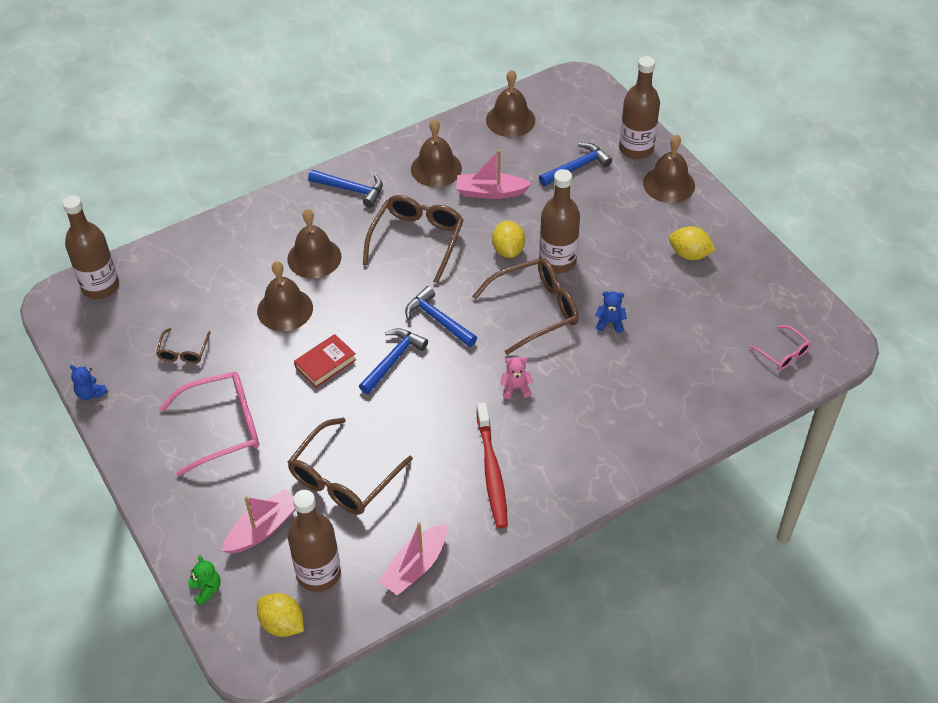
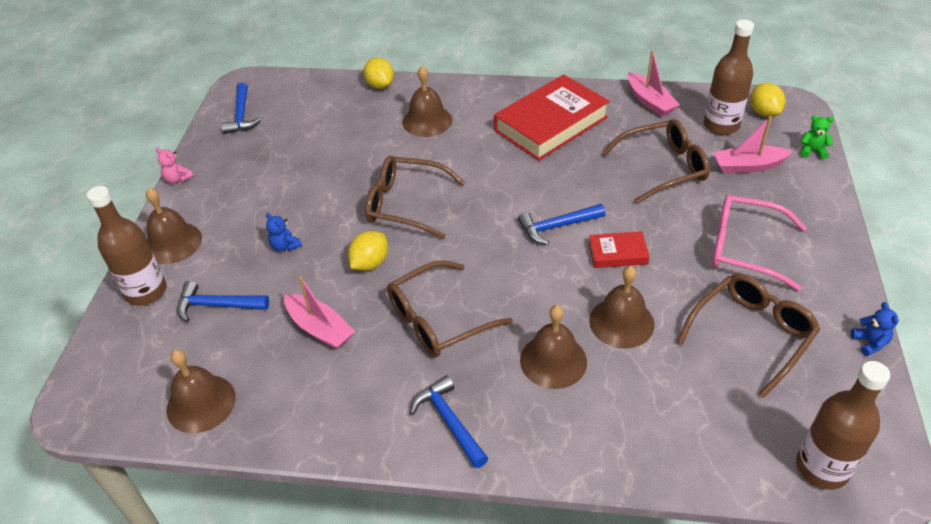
camera: 140 degrees left, 5 degrees down
(183, 352) = (751, 334): brown glasses -> brown glasses, size x1.94
(206, 589) = (812, 151): green teddy bear -> green teddy bear turned 90 degrees clockwise
(415, 567) = (650, 102): pink boat -> pink boat turned 75 degrees clockwise
(436, 168) = (339, 390): brown bell -> brown bell (427, 121)
(438, 320) = (490, 238): blue hammer -> blue hammer (241, 116)
(491, 471) = (551, 124): red toothbrush -> red book
(515, 388) = (481, 161): pink teddy bear -> pink teddy bear (177, 179)
(557, 261) = (343, 231): brown bottle -> none
(610, 323) = (364, 167): blue teddy bear -> blue teddy bear (285, 246)
(689, 254) = (243, 181): yellow lemon -> yellow lemon (380, 85)
(783, 353) = (283, 95): pink glasses -> none

